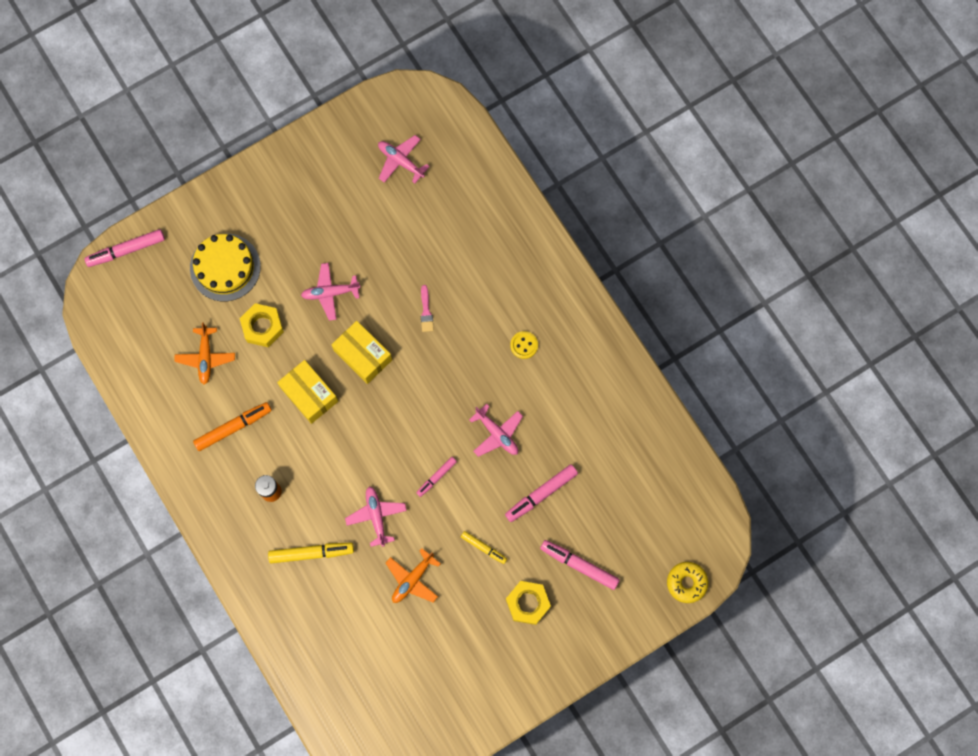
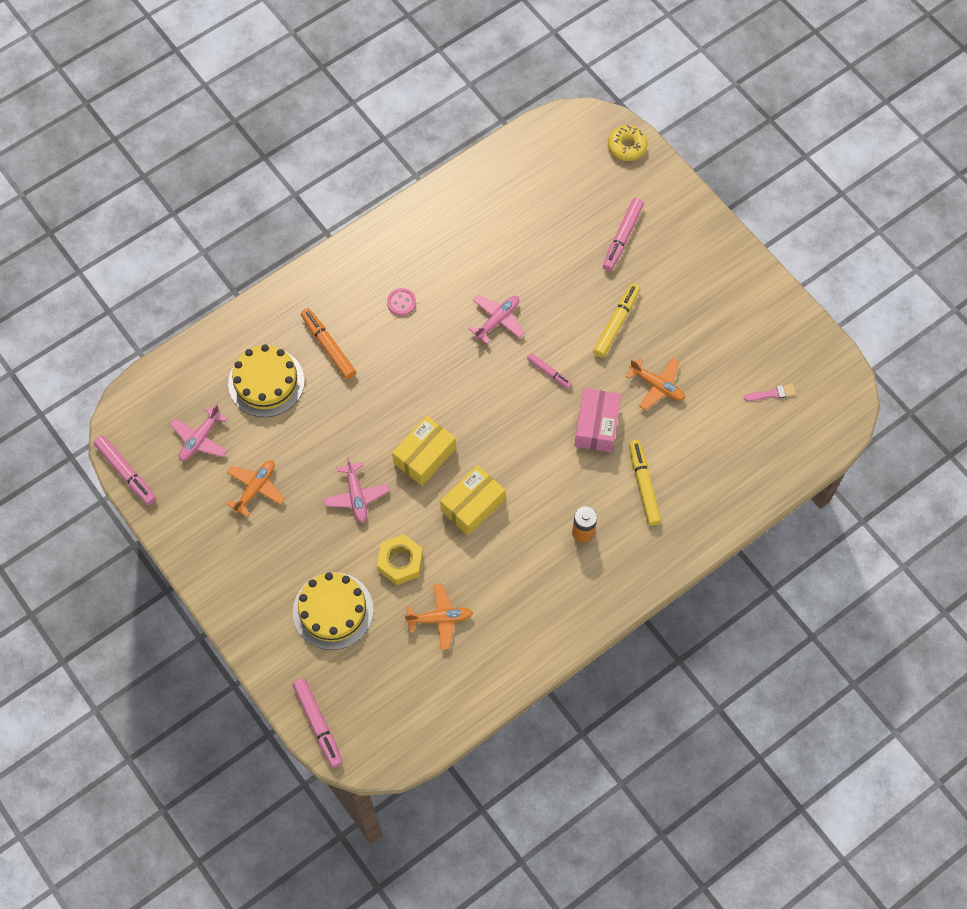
camera: 95 degrees left, 10 degrees down
(233, 427) = (517, 579): orange marker -> orange marker (328, 346)
(347, 207) = (255, 489): none -> orange plane
(376, 516) = (596, 426): pink plane -> pink box
(426, 311) = (371, 398): pink brush -> pink brush (772, 393)
(451, 219) = (266, 382): none -> yellow cake
(483, 548) = (616, 323): yellow marker -> yellow marker, size x1.64
(524, 345) = (401, 302): yellow button -> pink button
(528, 603) = (666, 280): yellow nut -> none
(541, 494) = (555, 276): pink marker -> pink marker (126, 473)

